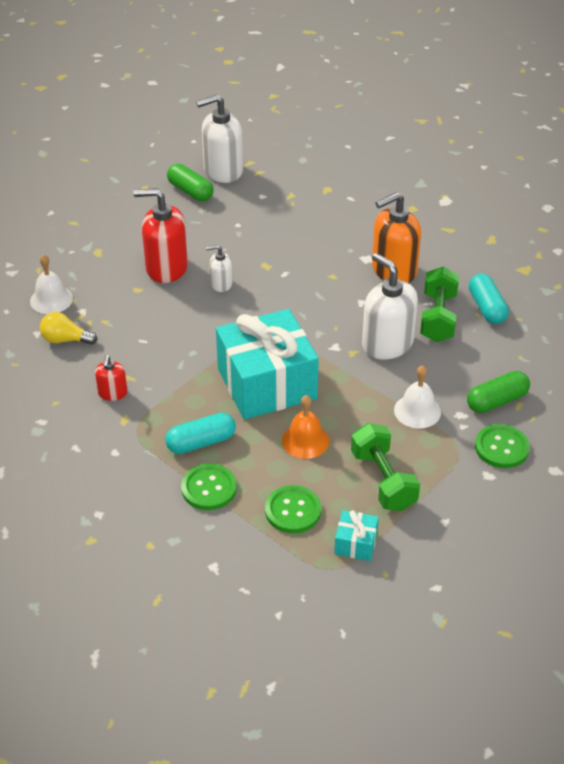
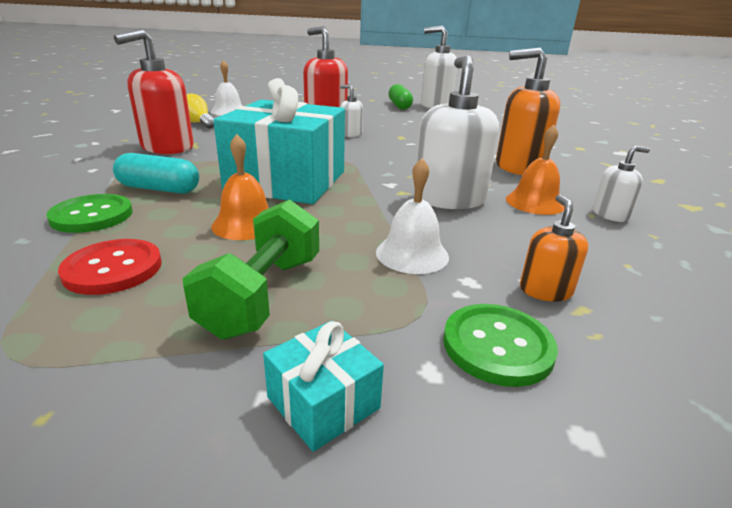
camera: 35 degrees right, 15 degrees down
(112, 393) = (167, 147): red soap dispenser -> red soap dispenser, size x1.96
(293, 511) = (113, 269): green button -> red button
(355, 543) = (97, 344): turquoise gift -> turquoise gift (323, 402)
(438, 318) = (534, 202): green dumbbell -> orange bell
(487, 308) = (610, 214): turquoise capsule -> white soap dispenser
(496, 401) = (545, 290): green capsule -> orange soap dispenser

